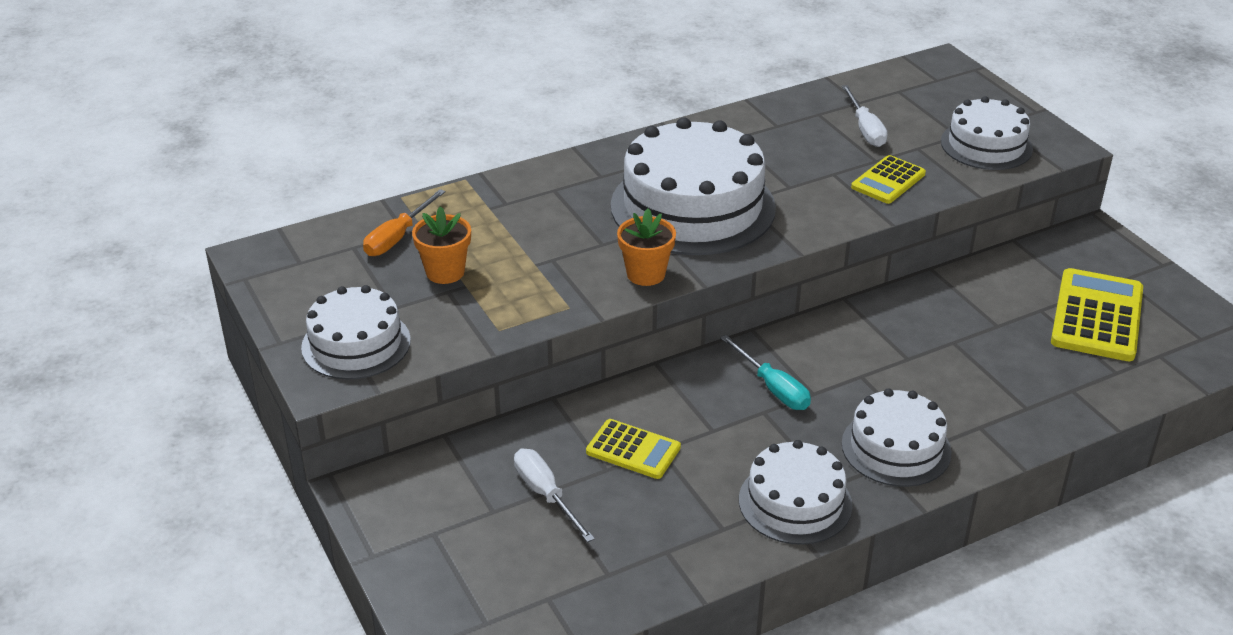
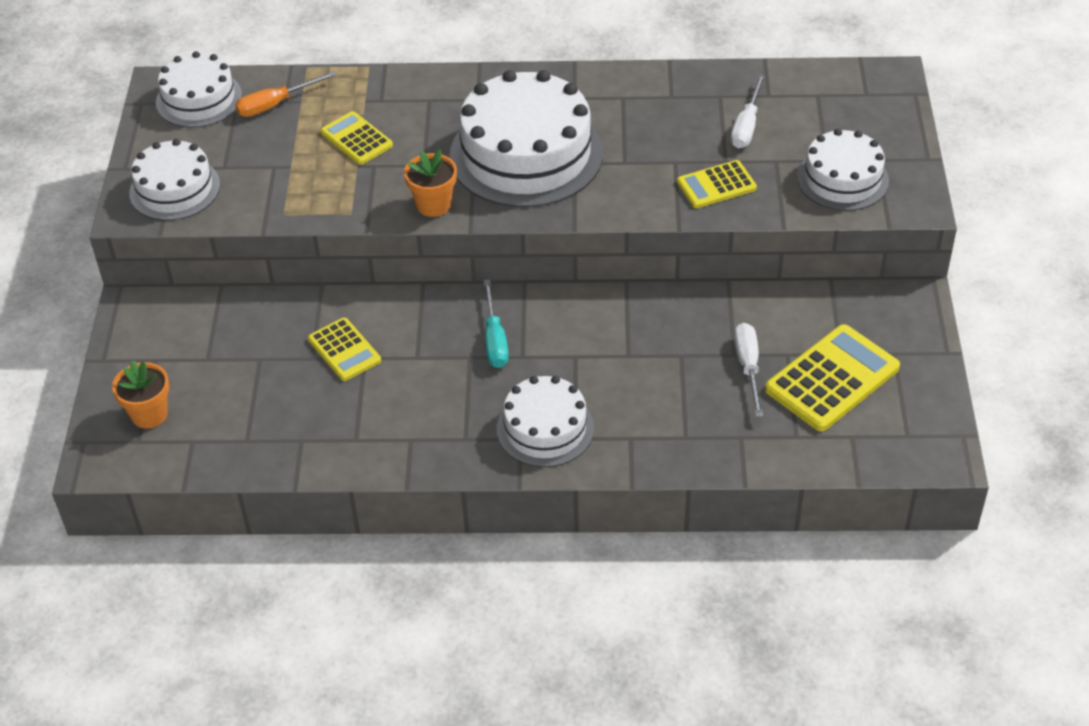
camera: 30 degrees right, 10 degrees up
(445, 272) = (285, 149): orange flower pot -> orange flower pot (149, 414)
(513, 242) = (356, 139): none -> yellow calculator
(546, 494) = (253, 361): white screwdriver -> white screwdriver (748, 367)
(795, 502) = (426, 441): white cake -> white cake (199, 99)

